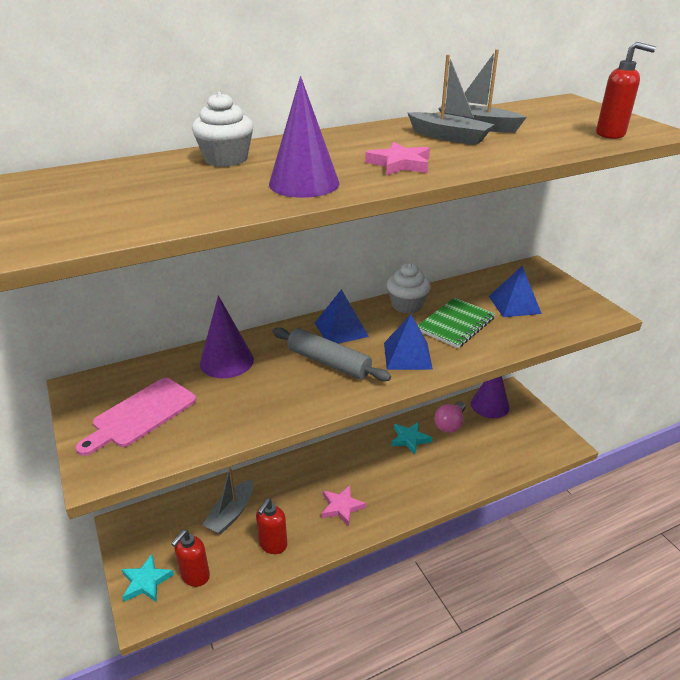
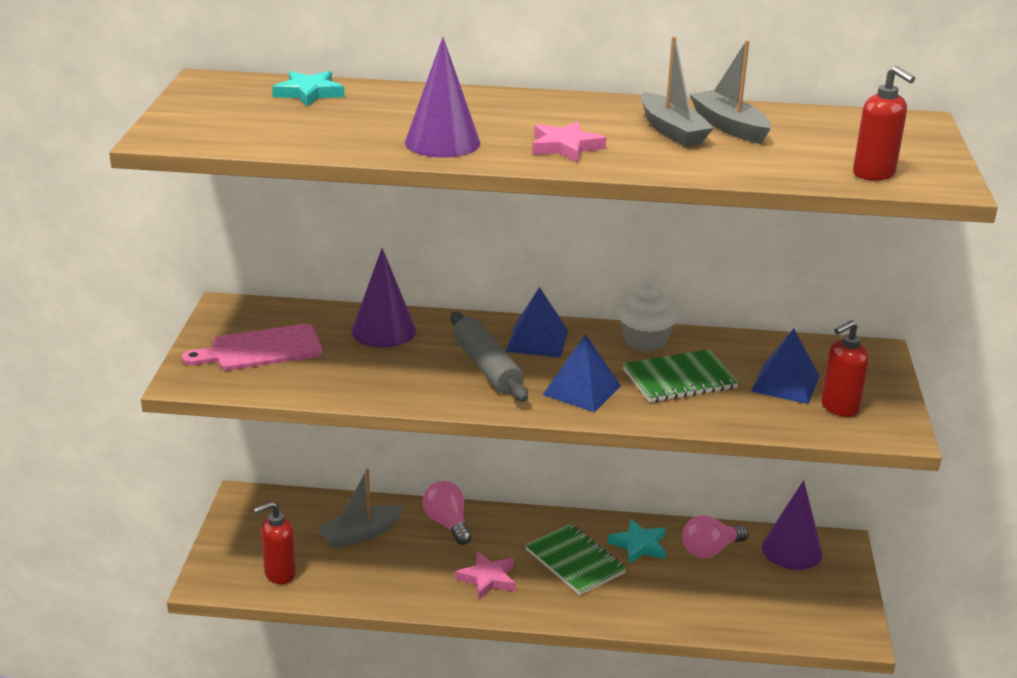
camera: 30 degrees right, 5 degrees down
(146, 582) = (230, 558): turquoise star -> turquoise star (309, 93)
(226, 159) = (407, 101): white cupcake -> none
(273, 545) = (380, 581): red soap dispenser -> red soap dispenser (839, 407)
(284, 477) = (447, 523): none -> pink light bulb
(383, 468) = (575, 561): none -> green notebook

